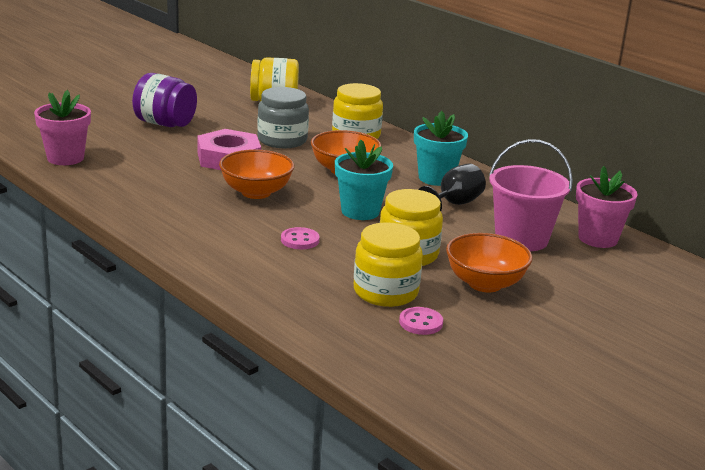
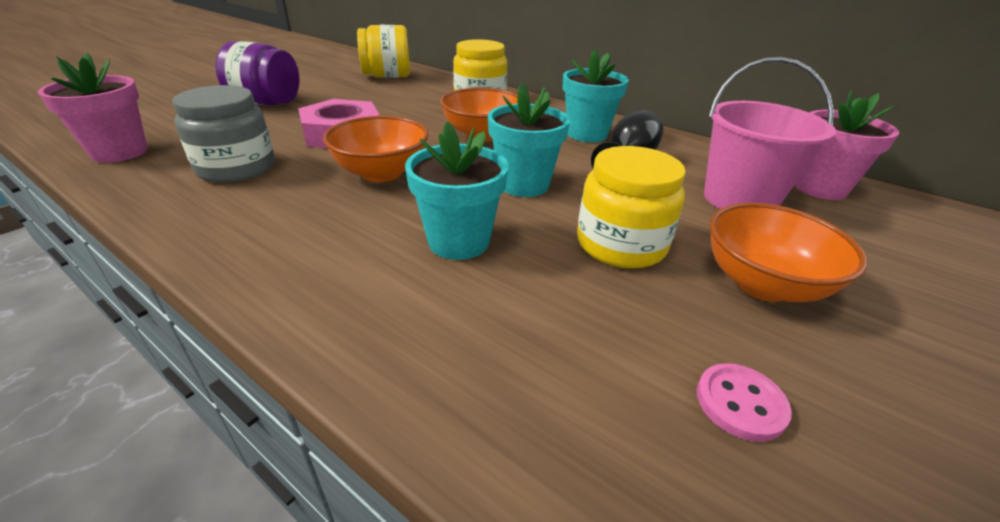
camera: 10 degrees left, 10 degrees up
(282, 140) = (402, 109): grey jar -> grey jar (236, 168)
(300, 240) = (459, 241): pink button -> turquoise flower pot
(385, 292) = (634, 330): yellow jar -> none

